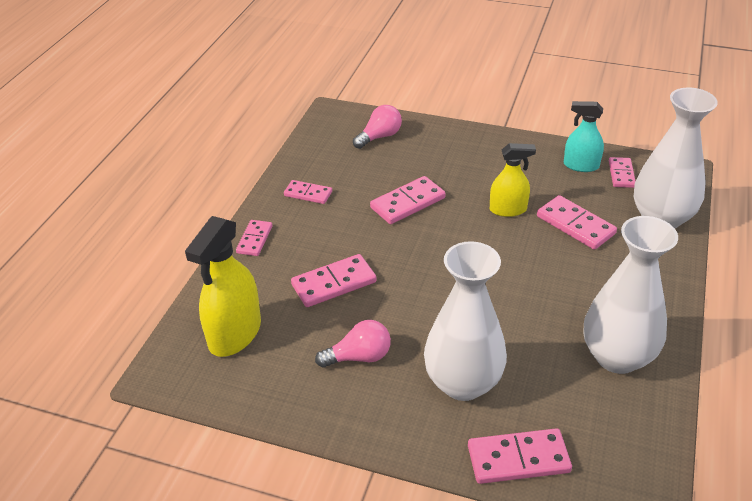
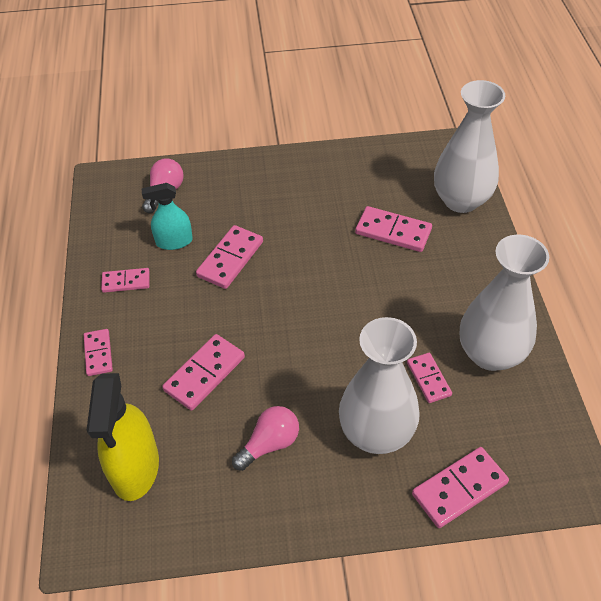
camera: 25 degrees left, 10 degrees up
(508, 209) = (326, 235): yellow spray bottle -> none
(581, 165) = (368, 166): turquoise spray bottle -> turquoise spray bottle (174, 241)
(621, 174) = (407, 165): pink domino -> pink domino (428, 379)

